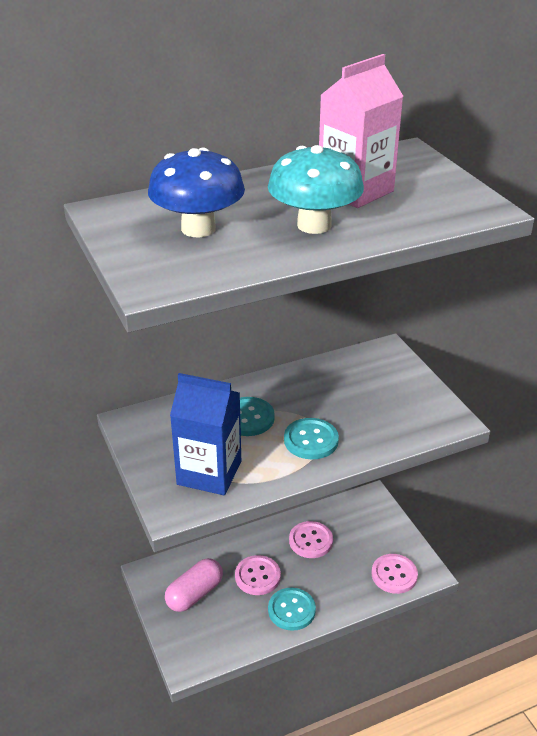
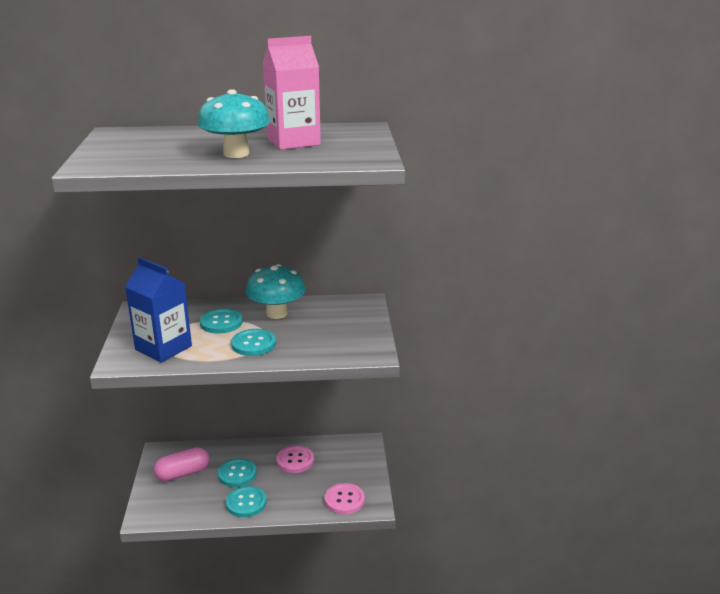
camera: 20 degrees right, 10 degrees down
(198, 229) = (157, 146): blue mushroom -> none
(257, 576) = (237, 474): pink button -> turquoise button
(301, 389) = (276, 313): none -> turquoise mushroom

